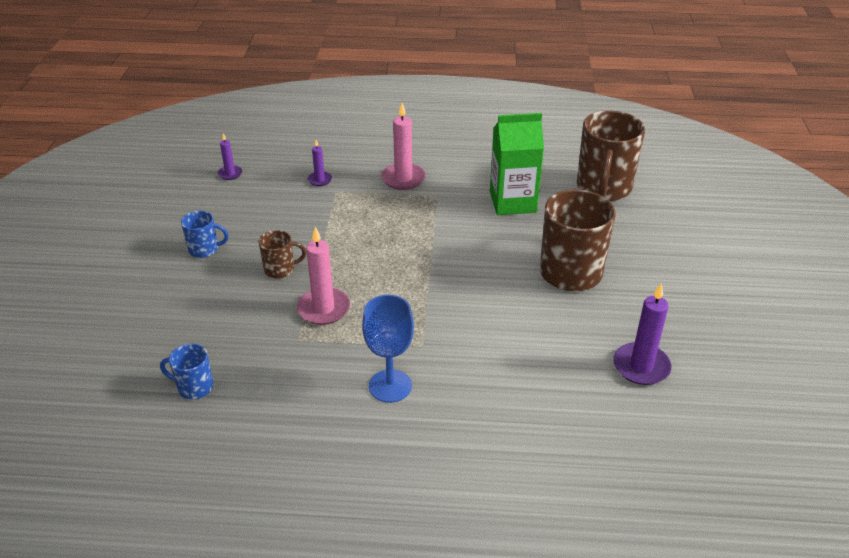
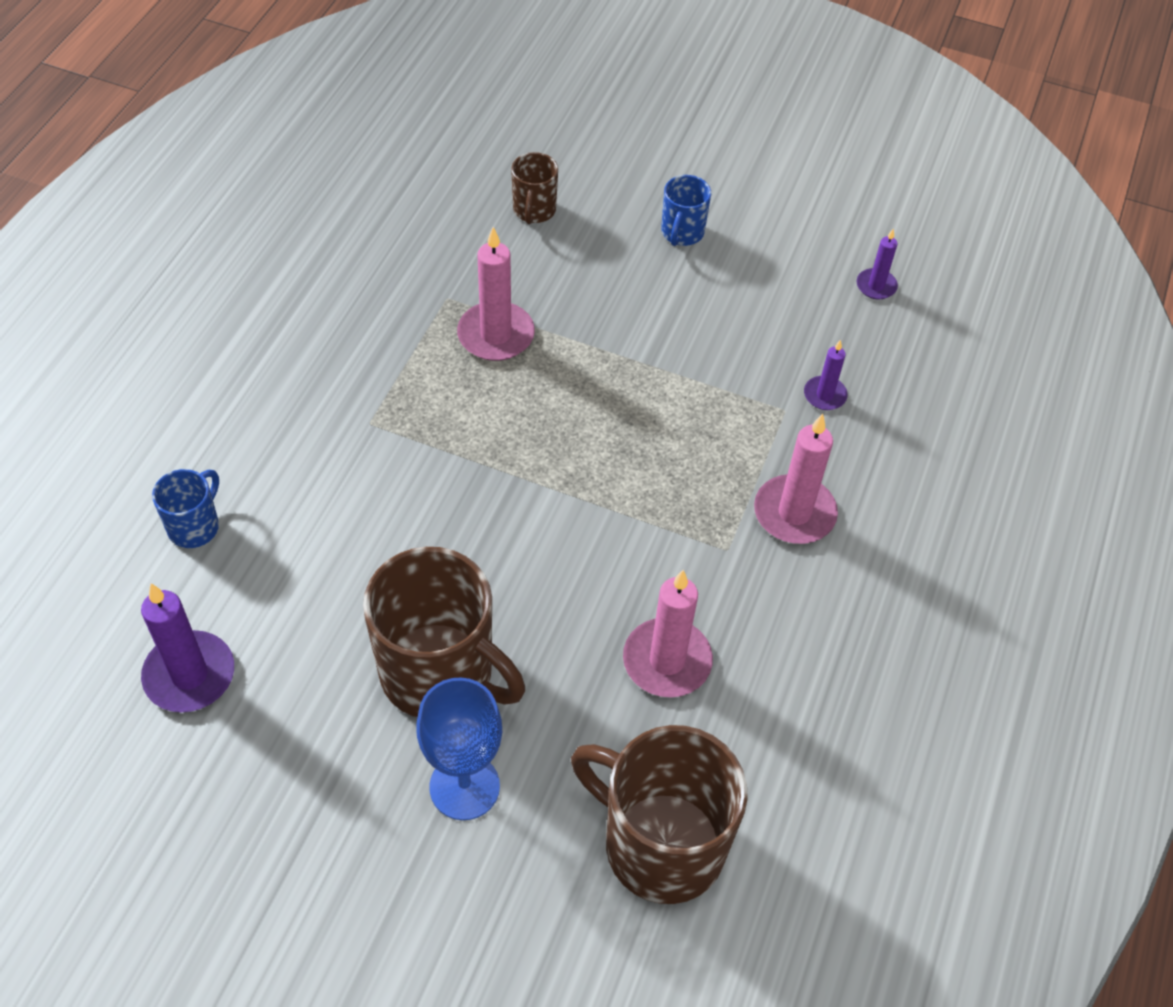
camera: 105 degrees right, 15 degrees up
(194, 387) = (413, 193): blue mug -> blue mug (195, 526)
(280, 269) = (602, 305): brown mug -> brown mug (534, 210)
(390, 386) = (315, 370): blue goblet -> blue goblet (464, 786)
(513, 202) = (667, 661): green carton -> pink candle

